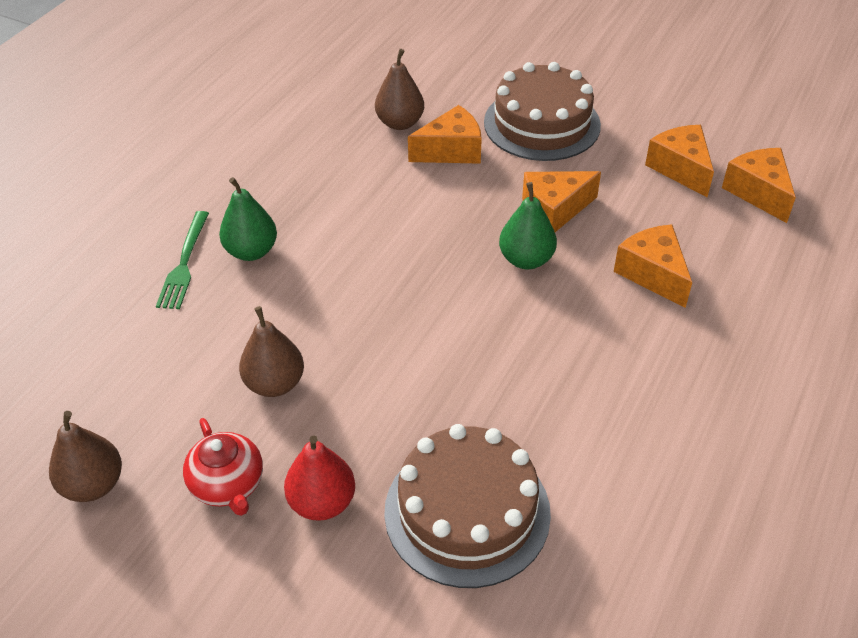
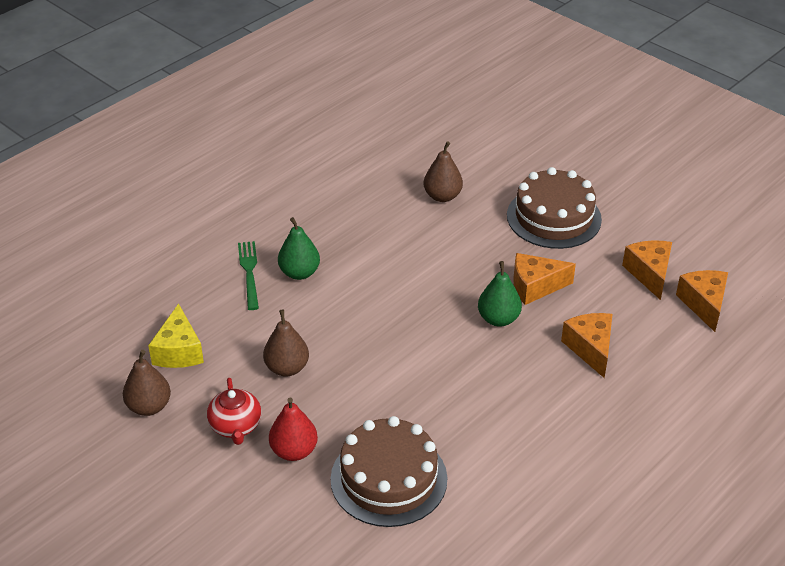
camera: 15 degrees right, 5 degrees down
(116, 392) = (179, 351): none -> yellow cheese
(184, 264) = (249, 272): green fork -> green fork turned 150 degrees clockwise
(451, 151) = (474, 225): orange cheese -> none

